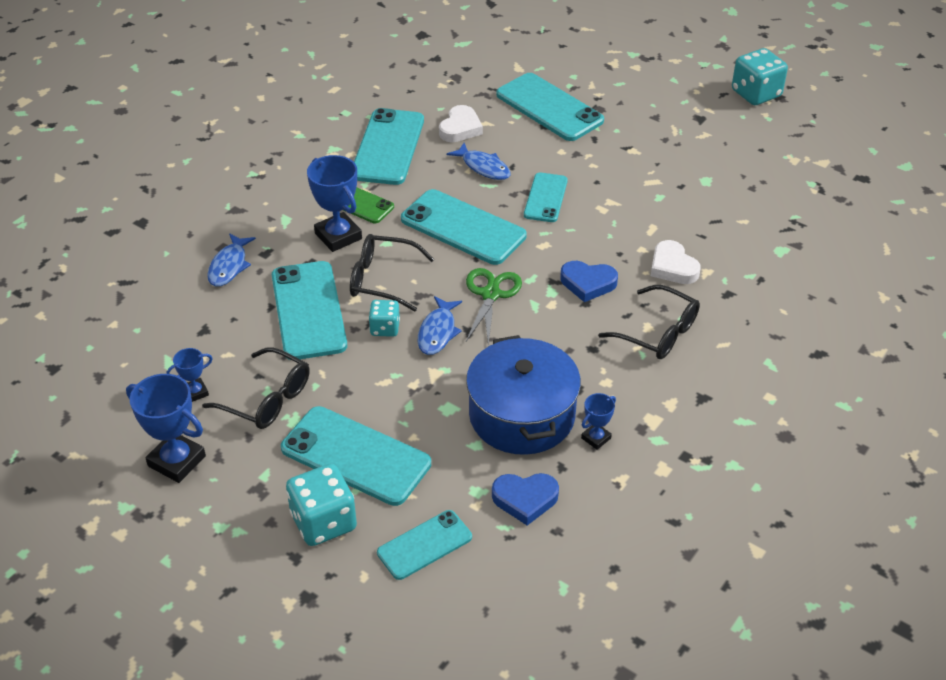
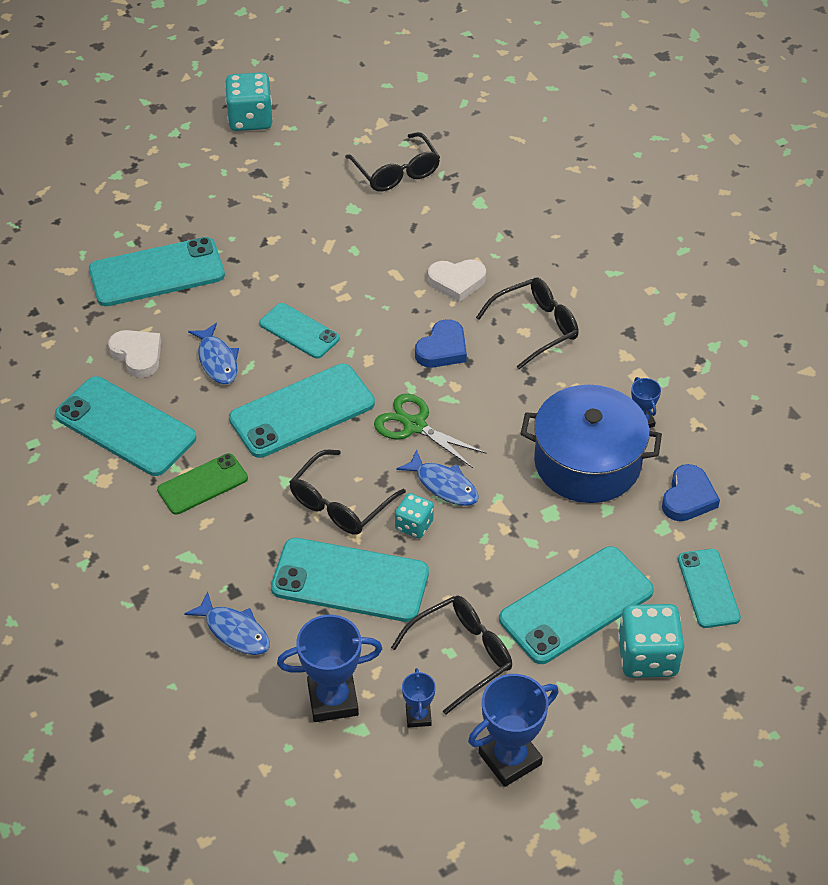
camera: 65 degrees left, 5 degrees up
(338, 236) = (247, 518): blue trophy -> blue trophy (333, 700)
(483, 167) = (217, 360): blue fish -> blue fish turned 90 degrees clockwise
(772, 190) = (396, 172): none -> black glasses

